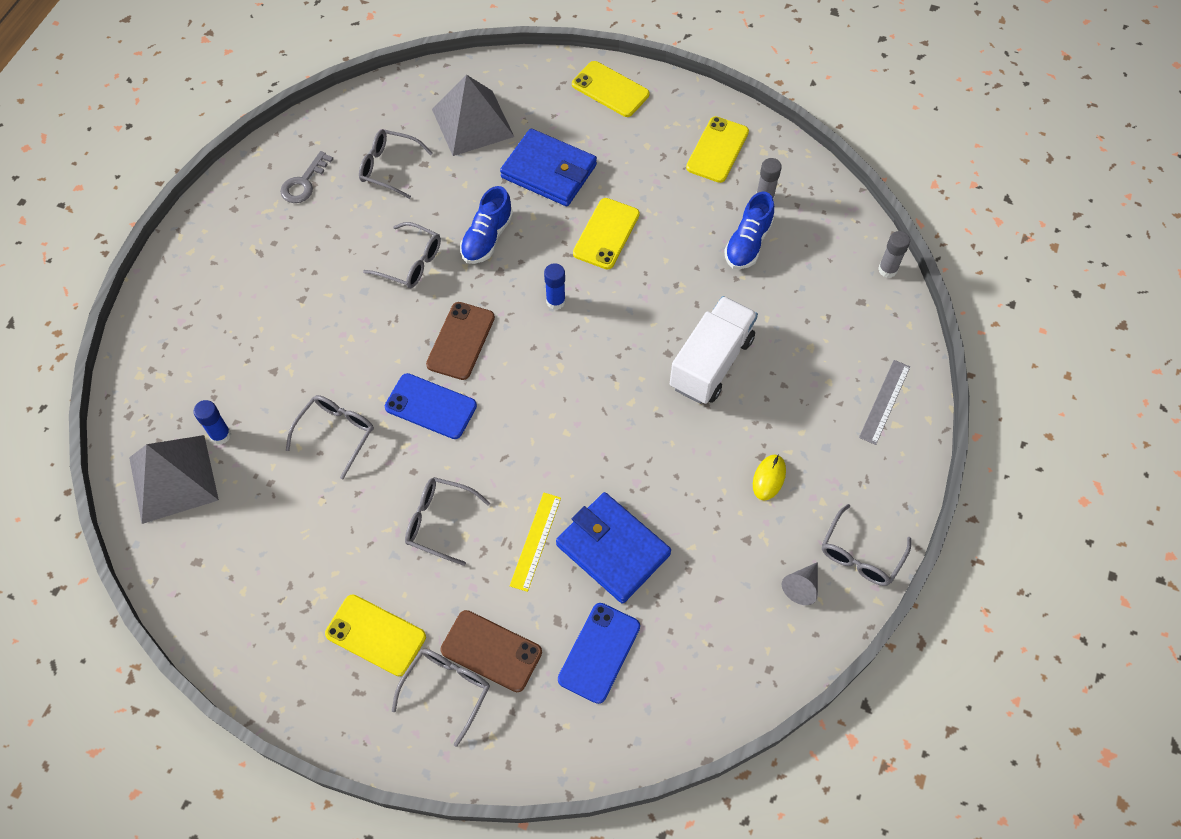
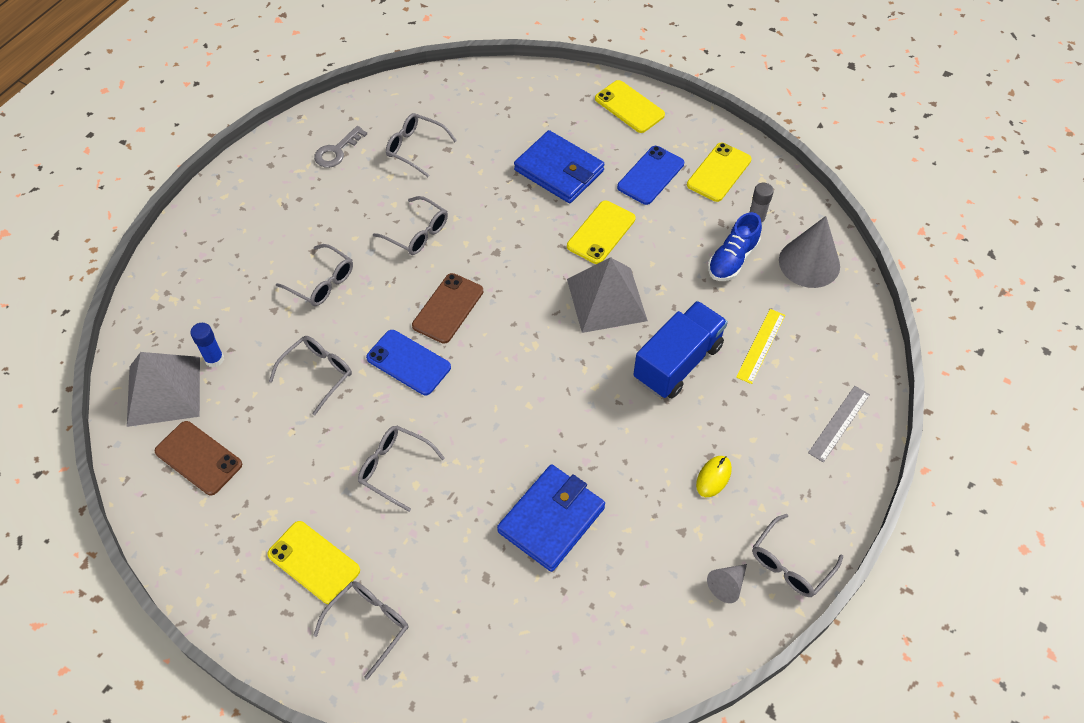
camera: 10 degrees right, 5 degrees down
(319, 332) = (321, 282): none -> grey glasses
(473, 122) = (498, 119): grey pyramid -> grey pyramid (606, 299)
(487, 238) = (491, 221): blue shoe -> none
(491, 651) = (418, 595): brown phone -> brown phone (198, 458)
(535, 541) = (480, 500): yellow ruler -> yellow ruler (760, 346)
(556, 301) = (542, 286): blue glue stick -> none
(599, 652) = (519, 614): blue phone -> blue phone (651, 175)
(613, 549) = (551, 520): blue wallet -> blue wallet turned 75 degrees clockwise
(711, 363) = (678, 362): white truck -> blue truck
(827, 235) = (809, 263): none -> grey cone
(887, 270) = (862, 302): grey glue stick -> none

